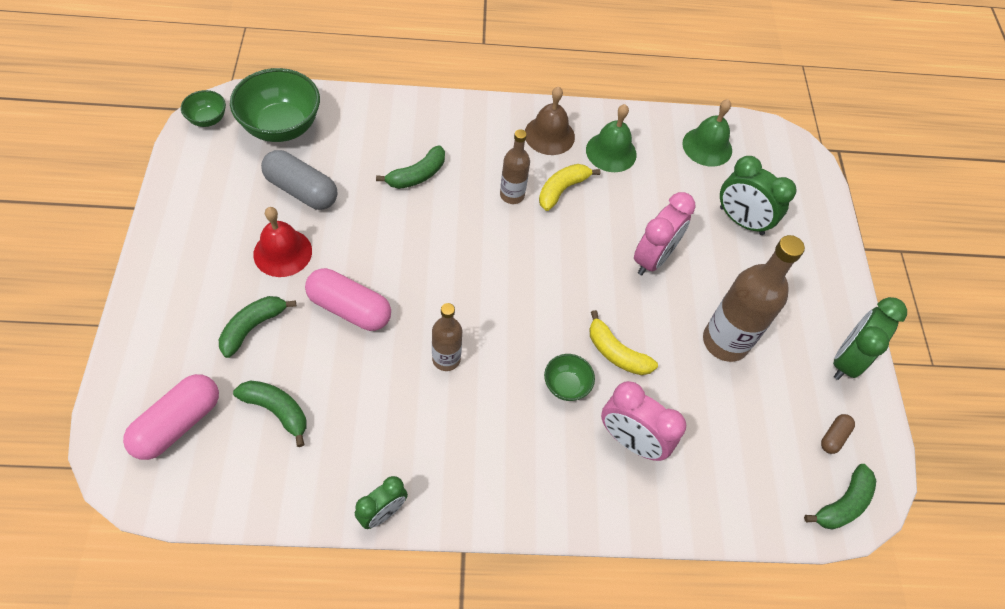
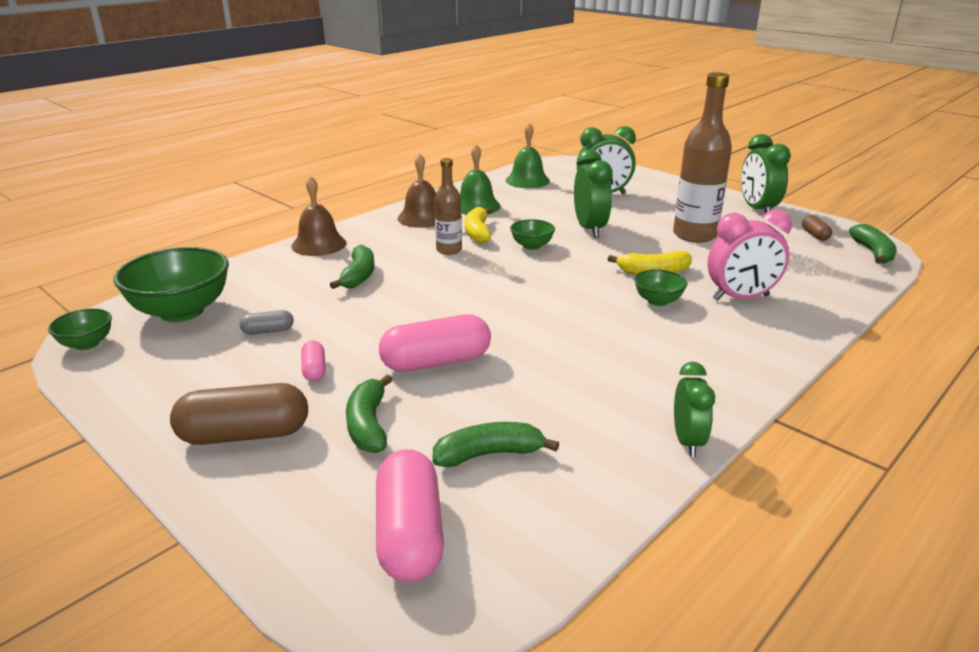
camera: 40 degrees left, 30 degrees down
(194, 276) = (244, 435): none -> brown capsule
(282, 252) = (314, 370): red bell -> pink capsule
(301, 190) = (268, 331): grey capsule -> grey capsule, size x0.49
(438, 113) = (319, 244): none -> brown bell
(446, 359) = (561, 339): brown bottle -> none
(576, 241) = (532, 246): none -> green bowl
(653, 258) = (590, 229): pink clock -> green clock

